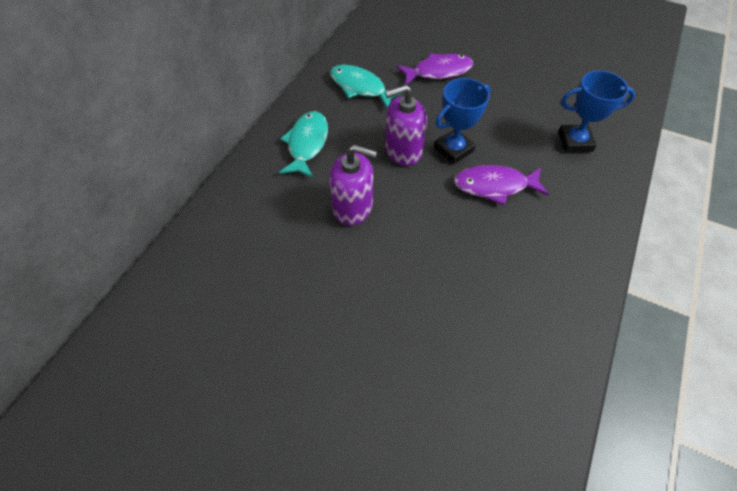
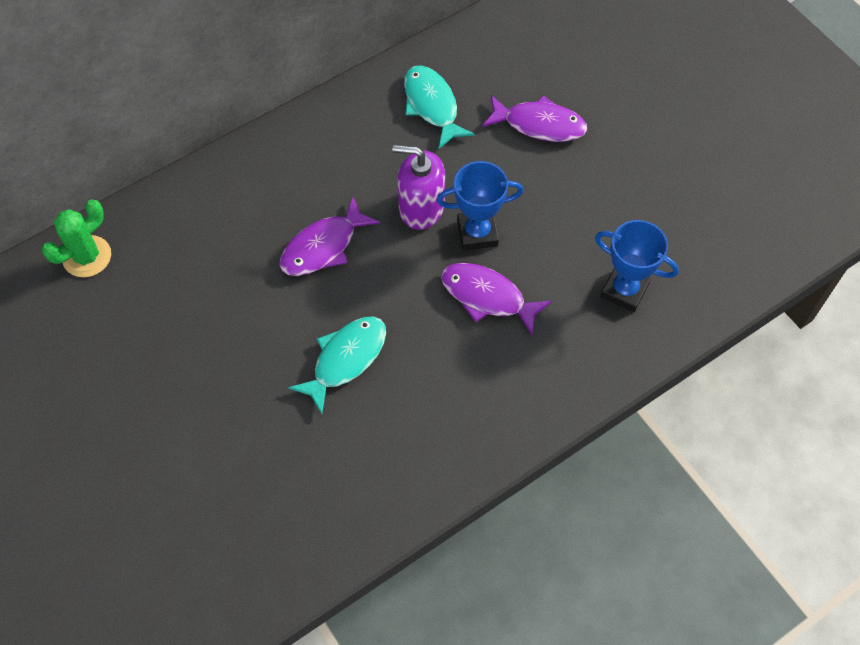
camera: 30 degrees right, 5 degrees up
(155, 306) = (87, 256): none -> green cactus
(307, 144) = (325, 151): turquoise fish -> turquoise fish (346, 359)
(352, 207) = (323, 247): purple soap dispenser -> purple fish

